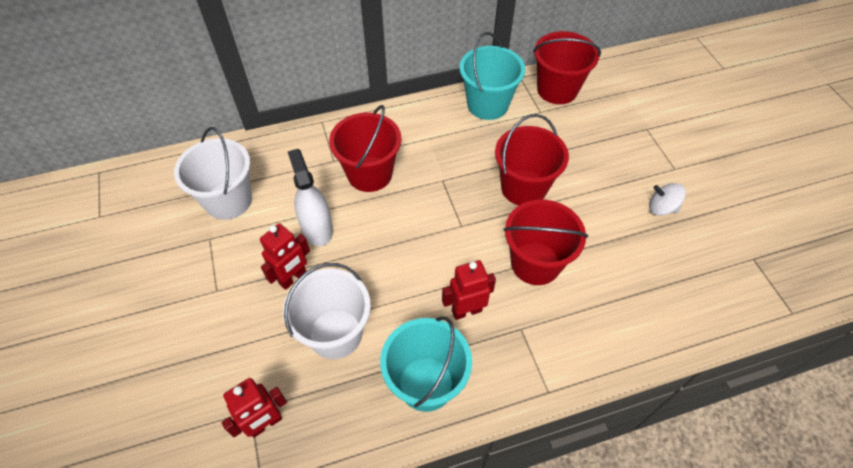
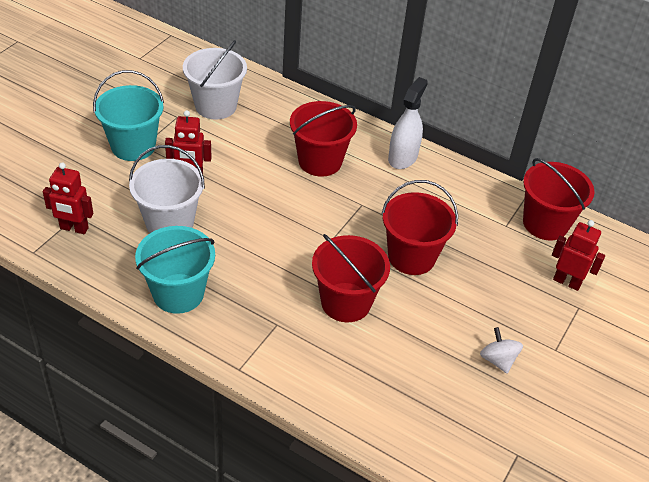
camera: 45 degrees right, 10 degrees down
(317, 228) = (242, 163): white spray bottle -> white spray bottle (403, 157)
(466, 310) = (259, 283): red robot -> red robot (567, 282)
(487, 104) = (471, 189): turquoise bucket -> turquoise bucket (133, 146)

